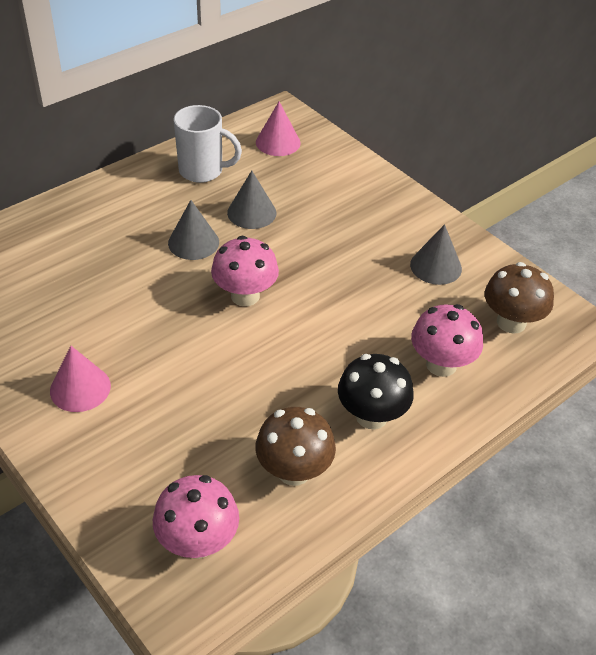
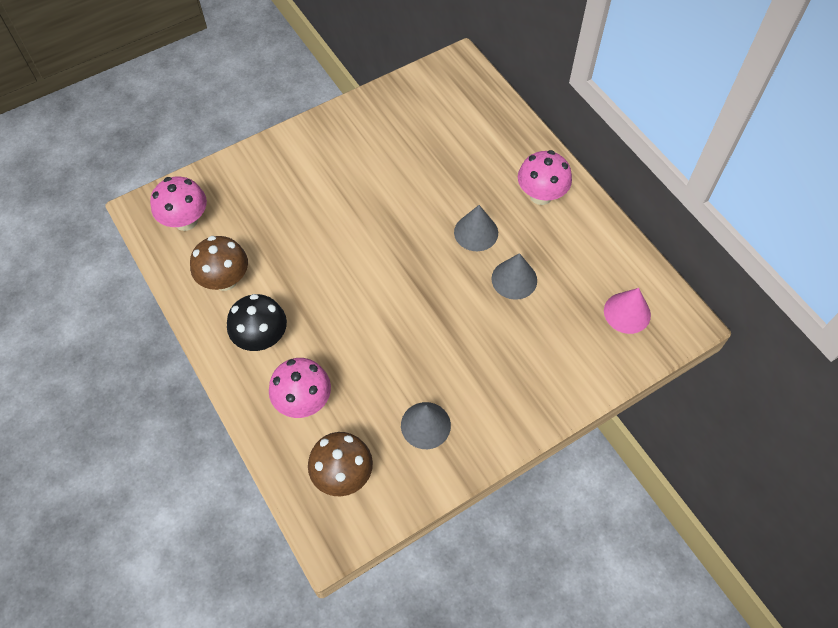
camera: 100 degrees right, 15 degrees up
(80, 388) = (326, 159): pink cone -> none
(202, 171) = (578, 244): white mug -> none
(245, 296) = (405, 265): pink mushroom -> pink mushroom (541, 195)

